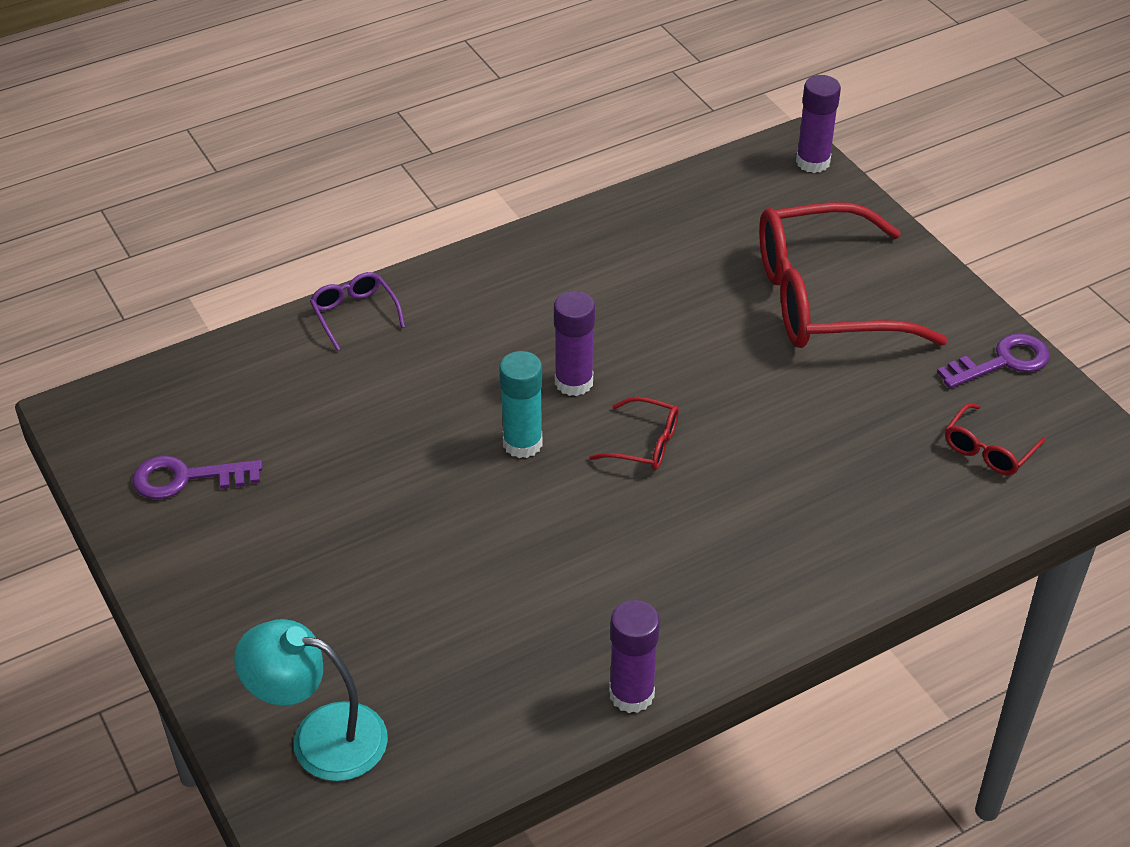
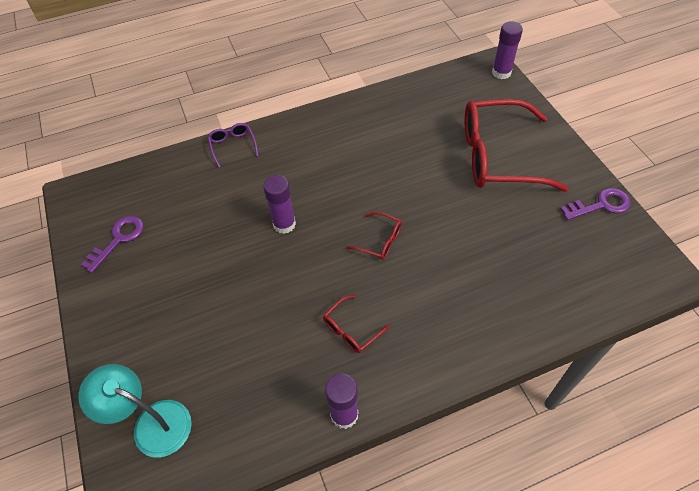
camera: 10 degrees right, 10 degrees up
(186, 478) = (118, 239): purple key -> purple key turned 120 degrees clockwise
(522, 443) = (309, 234): turquoise glue stick -> none
(574, 382) = (345, 197): purple glue stick -> purple glue stick (284, 224)
(988, 450) = (587, 263): red glasses -> red glasses (351, 330)

